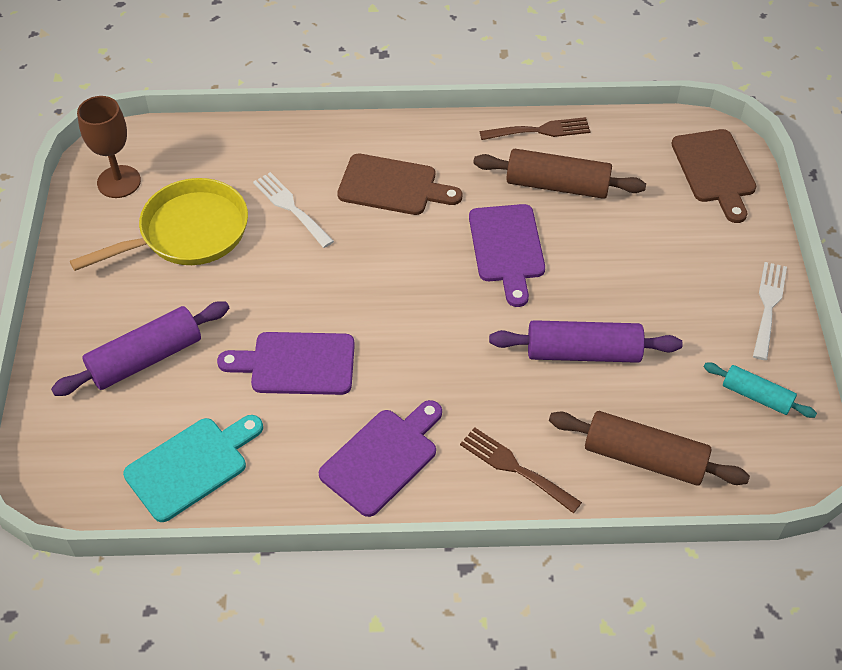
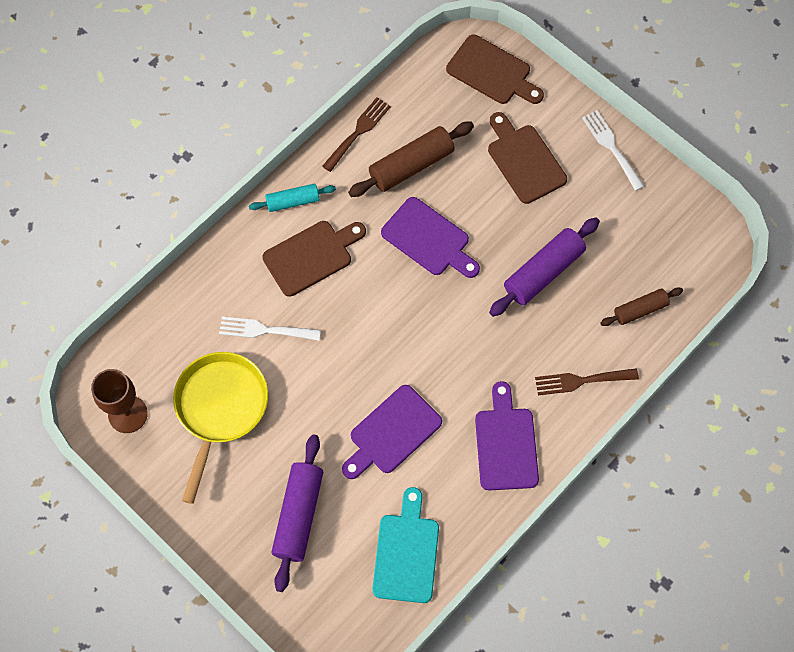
camera: 45 degrees left, 15 degrees up
(644, 457) = (640, 309): brown rolling pin -> brown rolling pin, size x0.60
(667, 255) = (524, 160): none -> brown cutting board
(756, 396) = (659, 215): turquoise rolling pin -> turquoise rolling pin (293, 201)

